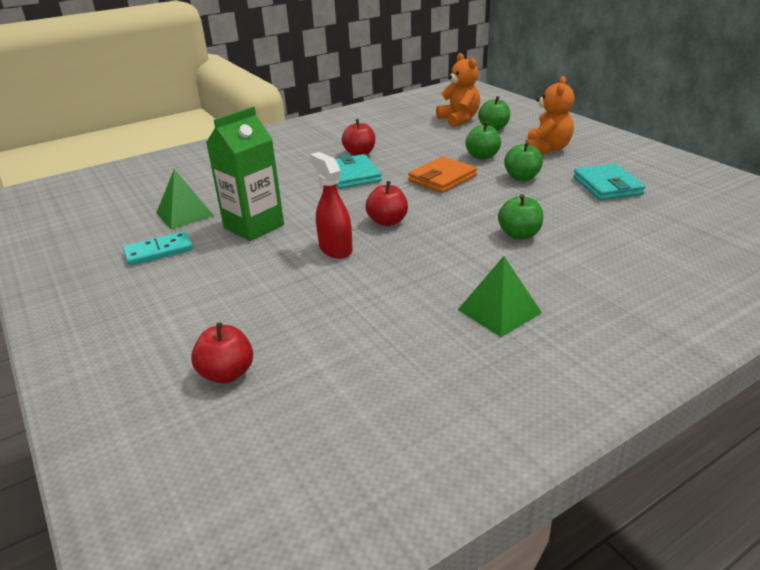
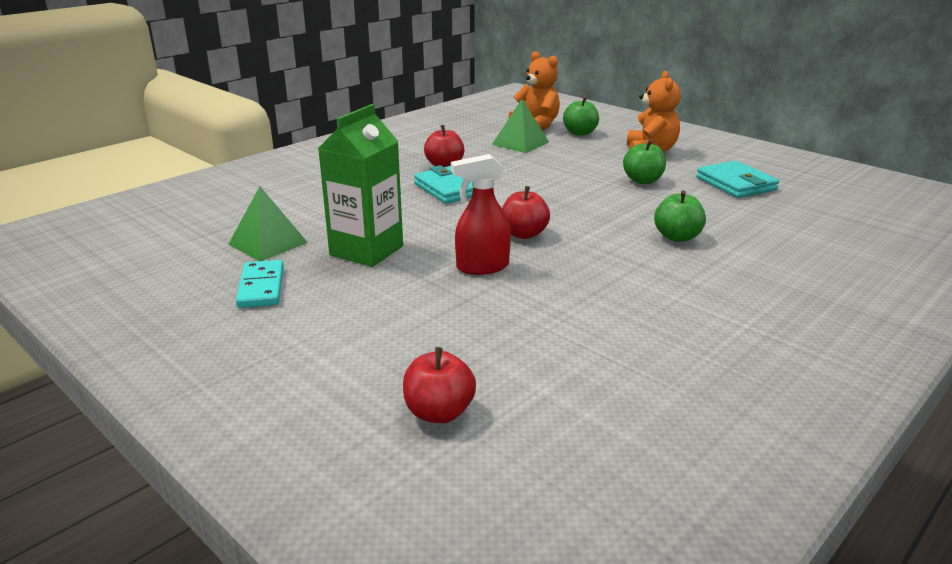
camera: 15 degrees left, 5 degrees down
(159, 251) = (261, 287): turquoise domino -> turquoise domino turned 60 degrees counterclockwise
(335, 249) = (482, 267): red spray bottle -> red spray bottle turned 60 degrees counterclockwise
(442, 178) = (557, 186): orange wallet -> none
(482, 156) = (586, 161): green apple -> none
(499, 311) = (706, 314): green pyramid -> green pyramid (520, 143)

